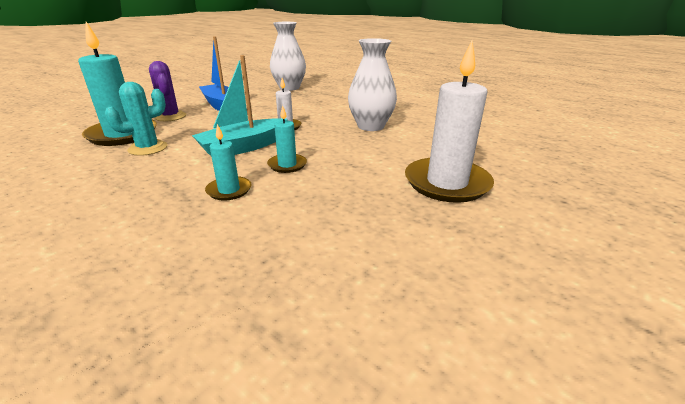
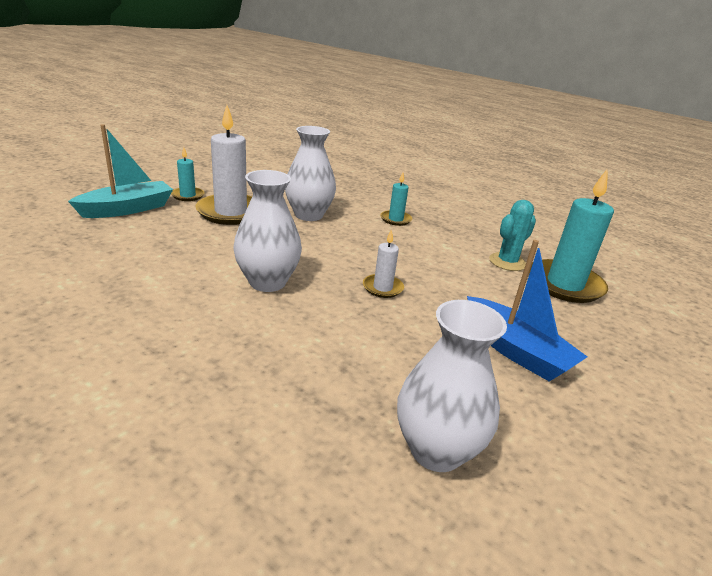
camera: 175 degrees right, 0 degrees up
(170, 116) = (561, 321): purple cactus -> none
(244, 147) = (413, 257): turquoise boat -> turquoise boat (127, 209)
(287, 165) = (361, 235): turquoise candle -> turquoise candle (188, 195)
(348, 187) = (309, 215): none -> white vase

